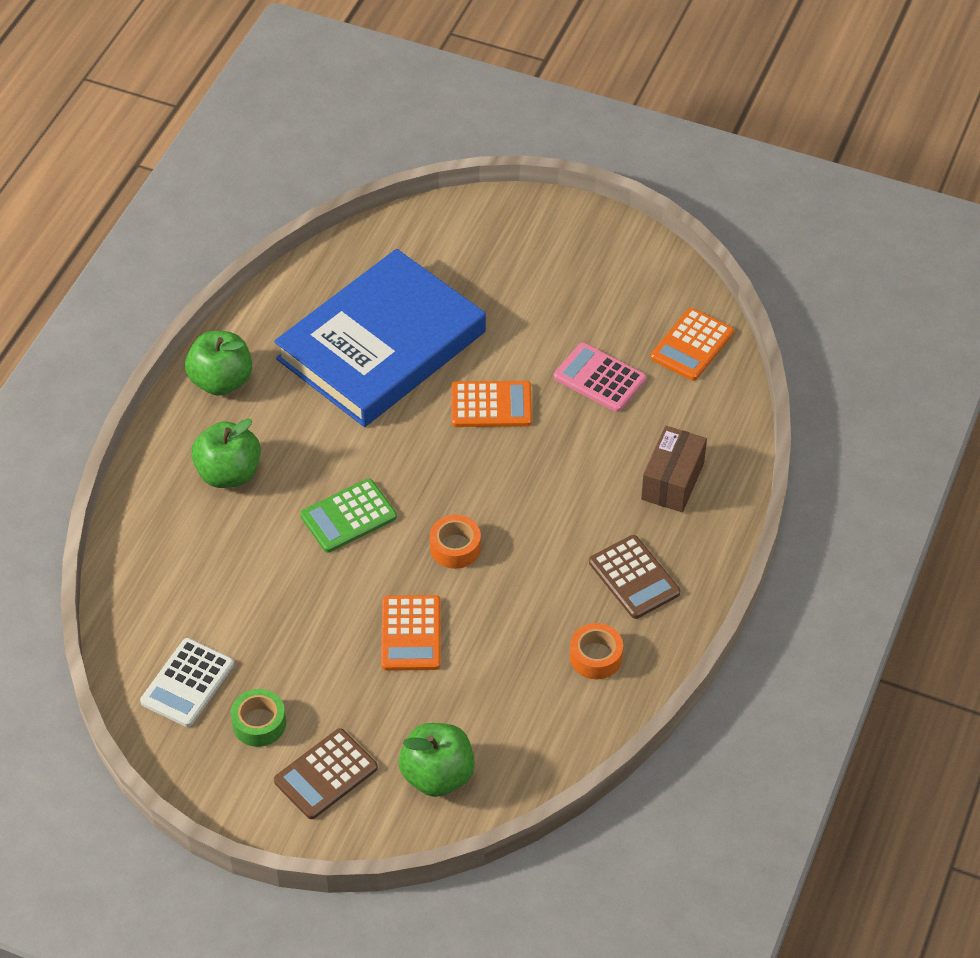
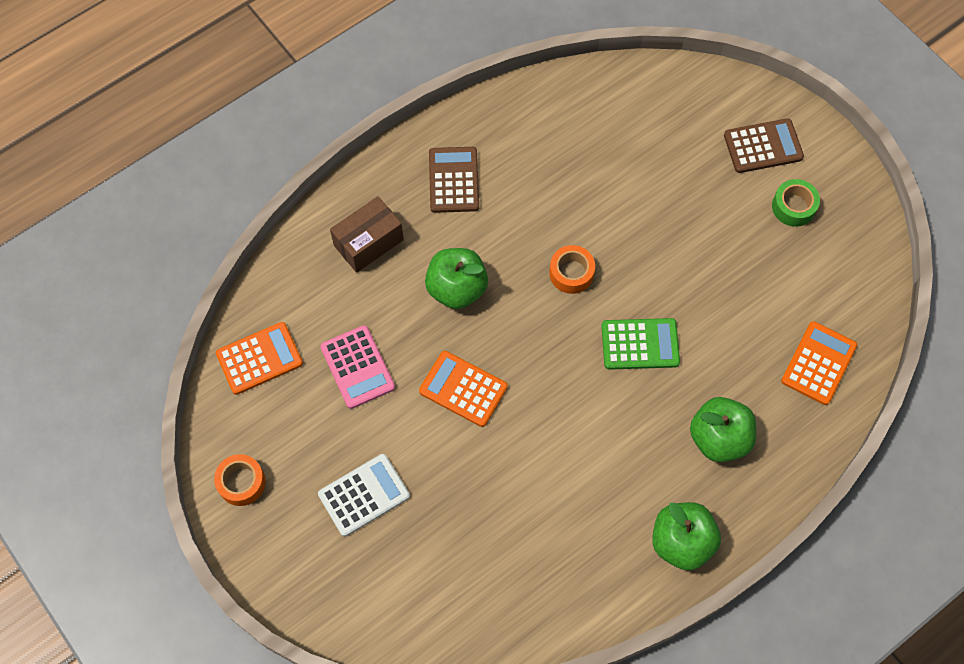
camera: 150 degrees left, 15 degrees up
(187, 683) = (834, 264): white calculator -> white calculator (364, 495)
(381, 345) = (519, 504): blue book -> none
(411, 634) = (645, 220): orange calculator -> orange calculator (818, 363)
(437, 775) = (685, 108): green apple -> green apple (457, 289)
(596, 657) = (522, 135): orange tape -> orange tape (241, 482)

